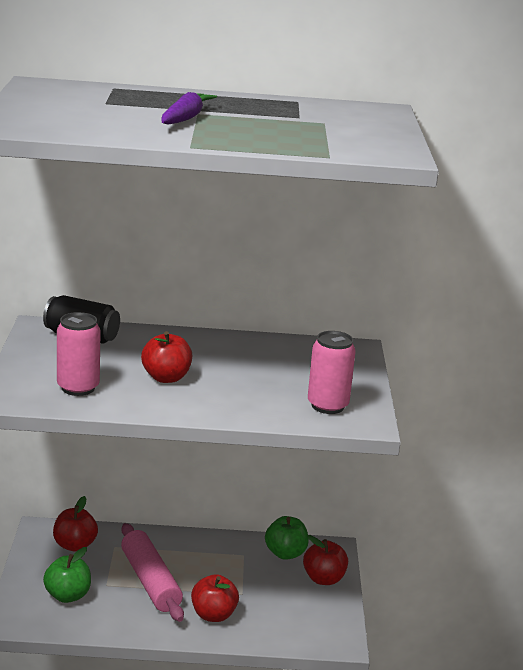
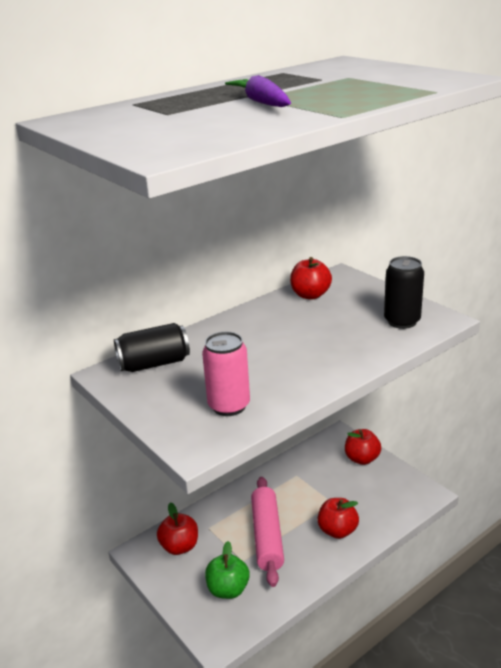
camera: 35 degrees left, 5 degrees up
(150, 581) = (267, 536): pink rolling pin -> pink rolling pin turned 60 degrees clockwise
(166, 378) = (273, 361): red apple -> red apple (310, 295)
(285, 553) = (318, 457): green apple -> none
(327, 406) = (402, 321): pink can -> black can

